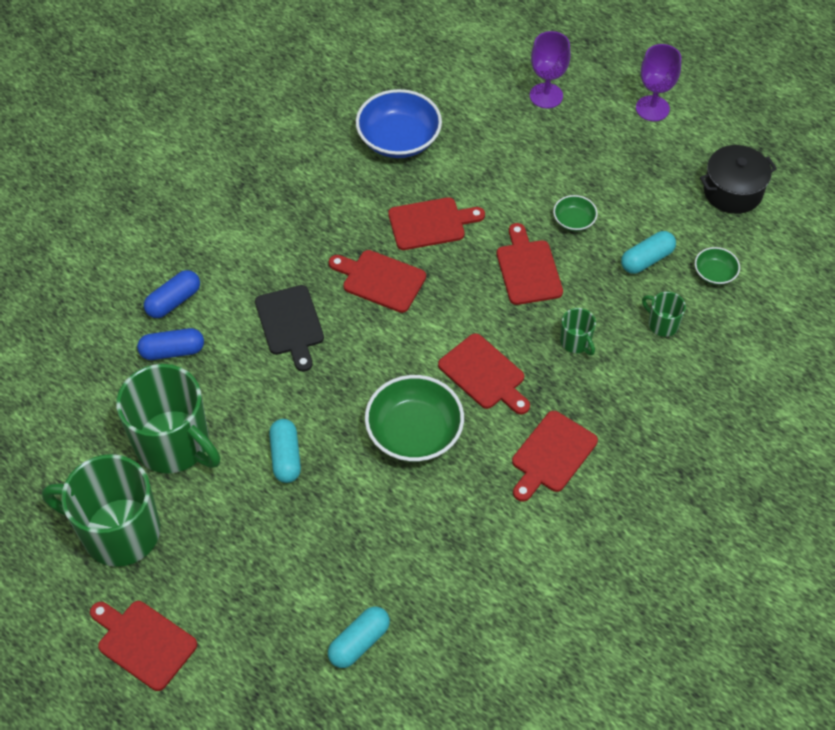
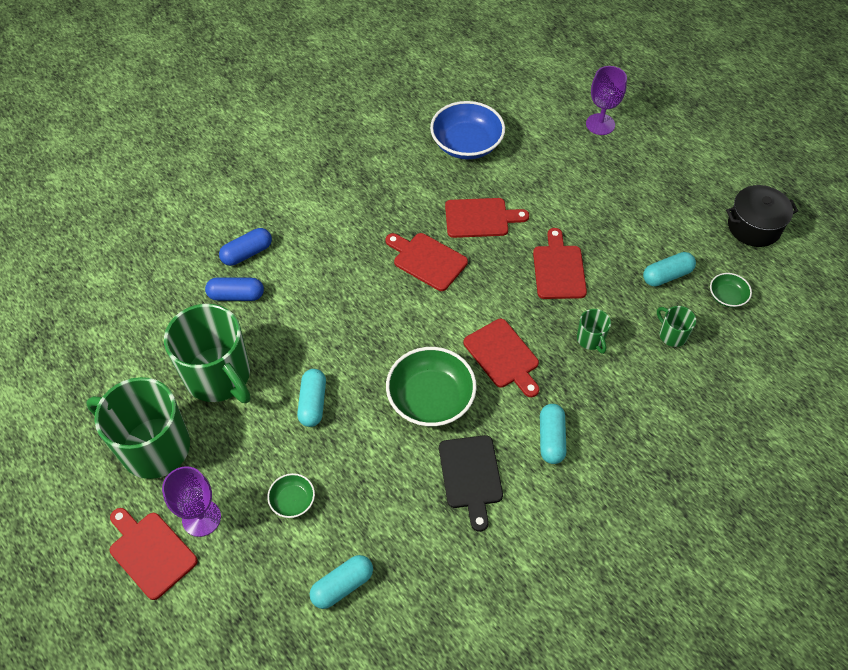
camera: 10 degrees right, 0 degrees up
(290, 324) = (342, 287): black cutting board -> black cutting board (471, 476)
(552, 455) = (551, 439): red cutting board -> turquoise capsule
(574, 221) = (606, 233): green bowl -> green bowl (292, 501)
(652, 108) = (692, 146): purple goblet -> purple goblet (201, 518)

